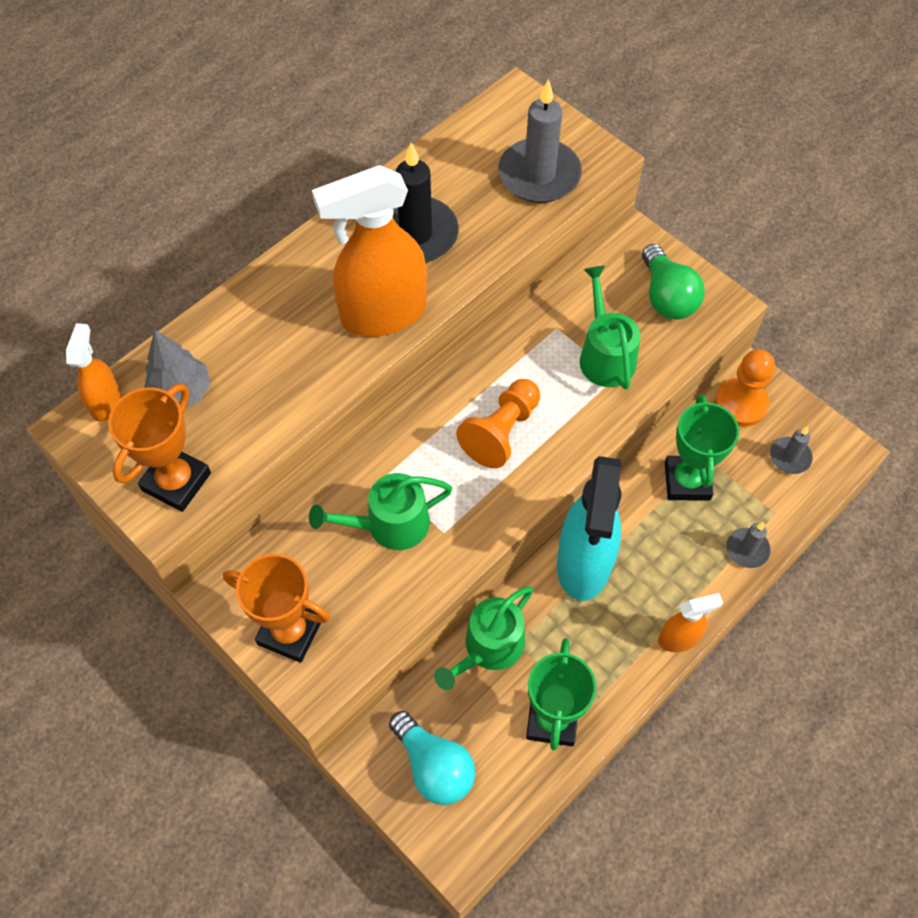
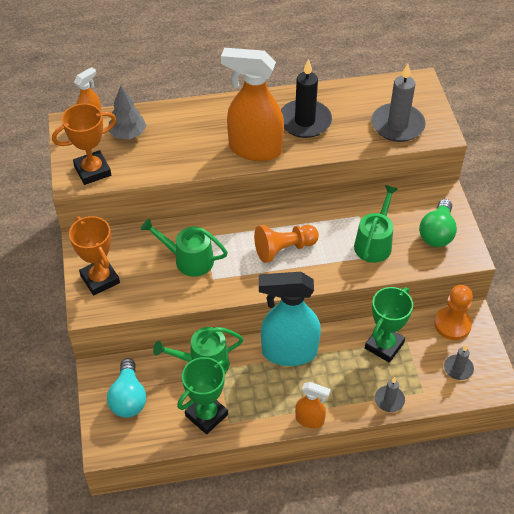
camera: 35 degrees right, 10 degrees down
(584, 564) = (289, 352): turquoise spray bottle -> turquoise spray bottle turned 45 degrees clockwise

